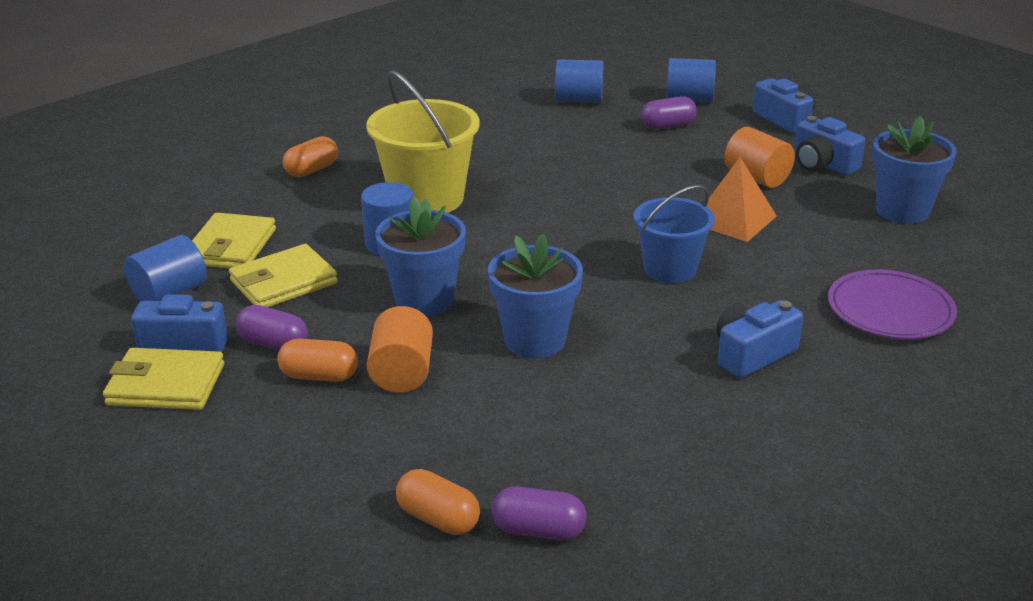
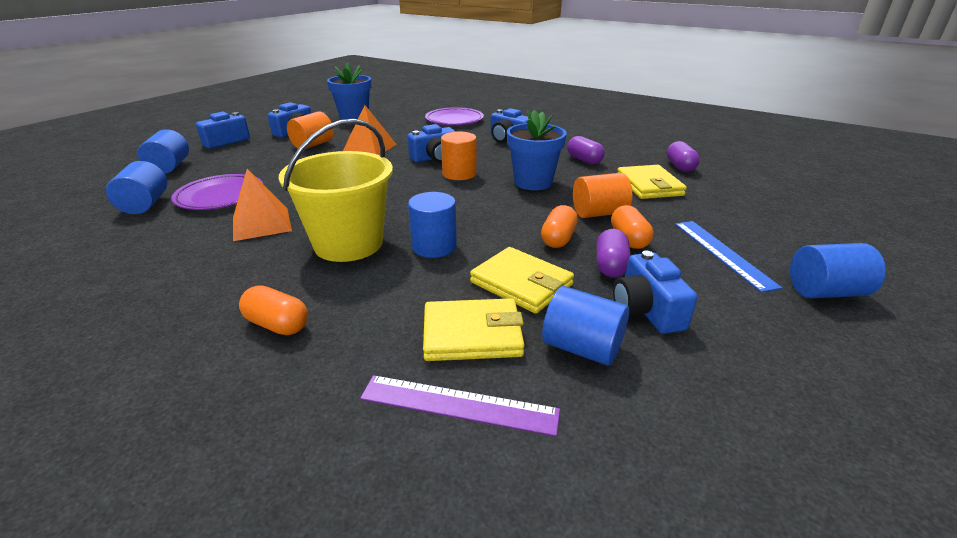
camera: 105 degrees left, 0 degrees up
(105, 483) = (825, 292): none -> blue cylinder
(163, 232) = (459, 404): none -> purple ruler
(166, 385) = (705, 301): yellow wallet -> yellow wallet (649, 185)
(235, 440) = (723, 253): none -> blue ruler
(424, 300) = (511, 219): blue flower pot -> none
(438, 519) = (702, 186): orange capsule -> orange capsule (558, 239)
(500, 156) = (261, 224): none -> orange pyramid
(584, 132) = (220, 196): none -> purple plate
(595, 282) = (459, 174): none -> orange cylinder
(668, 126) = (220, 170): purple capsule -> purple capsule (584, 160)
(670, 269) = (435, 158): blue bucket -> blue camera

